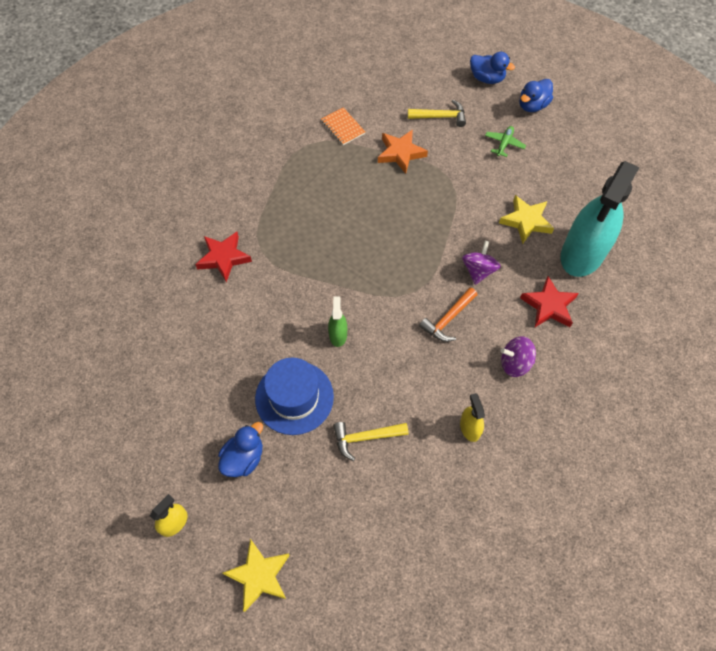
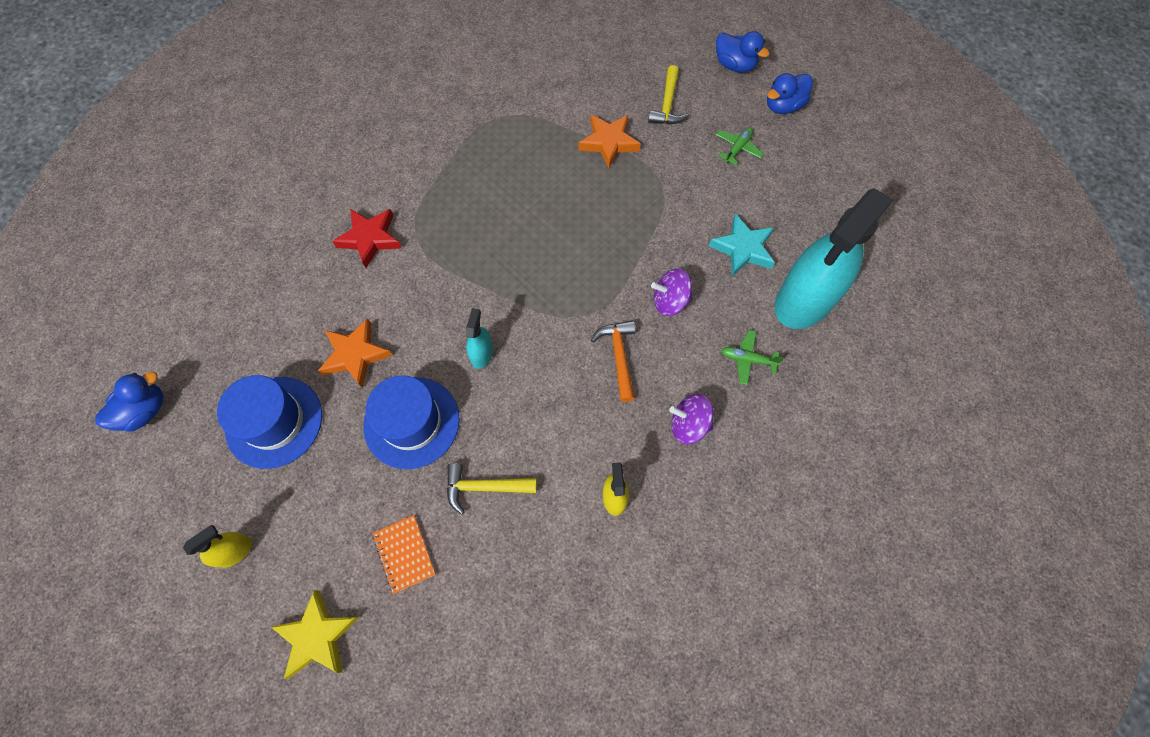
camera: 10 degrees right, 5 degrees up
(181, 416) = (274, 422): none -> blue hat
(235, 352) = (355, 355): none -> orange star
(244, 458) = (334, 487): blue duck -> blue duck (145, 411)
(338, 335) = (481, 353): green spray bottle -> turquoise spray bottle
(343, 127) = (547, 101): orange notebook -> orange notebook (404, 554)
(441, 117) = (667, 105): yellow hammer -> yellow hammer turned 90 degrees clockwise
(448, 319) = (619, 356): orange hammer -> orange hammer turned 120 degrees clockwise
(478, 271) = (670, 301): purple spinning top -> purple spinning top turned 120 degrees counterclockwise
(526, 221) = (743, 248): yellow star -> turquoise star
(549, 306) = (747, 359): red star -> green plane

